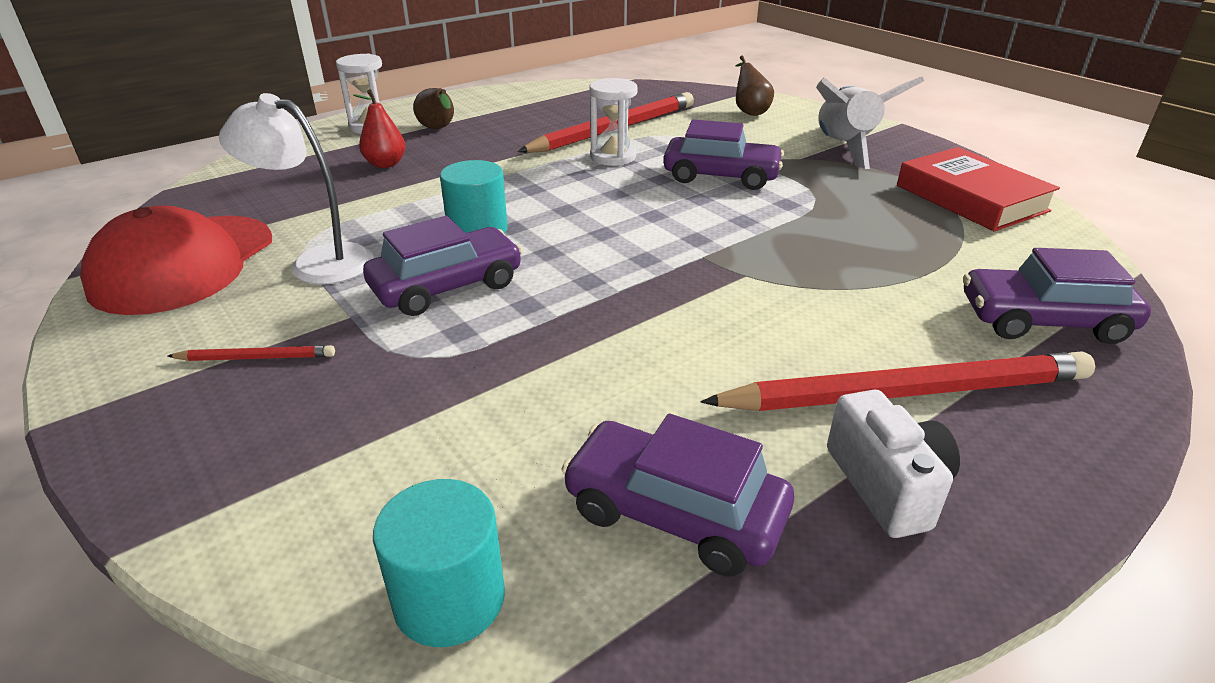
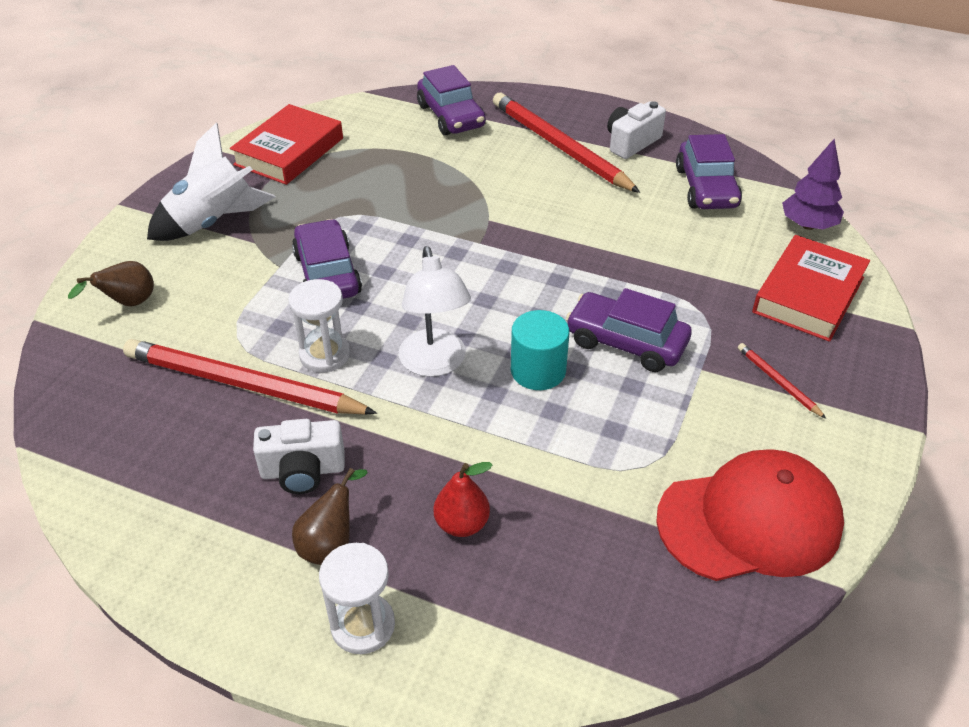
camera: 120 degrees left, 10 degrees up
(317, 262) = (666, 434): white lamp -> white lamp (435, 364)
(320, 476) = (808, 295): none -> red book
(449, 598) = (808, 225): turquoise cylinder -> purple tree
(507, 132) = (303, 471): none -> white camera

